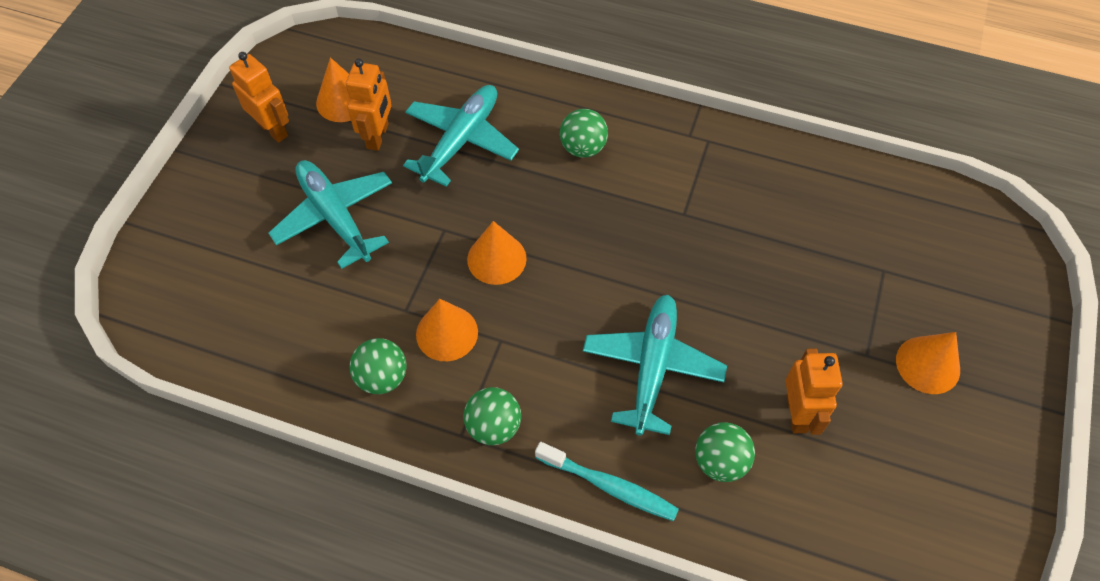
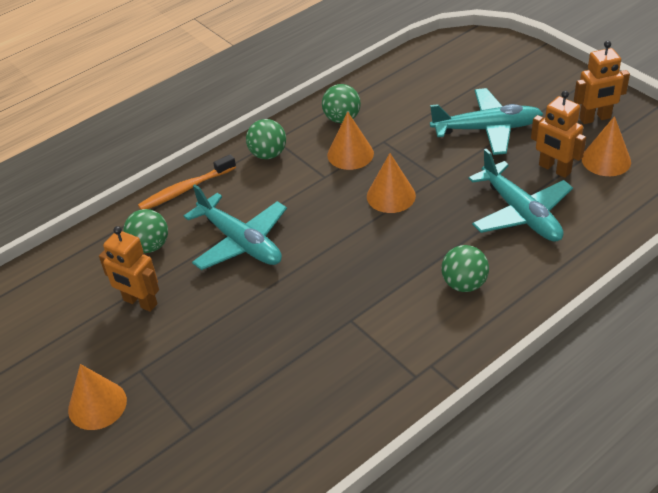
camera: 125 degrees right, 15 degrees down
(609, 486) = (185, 189): turquoise toothbrush -> orange toothbrush

